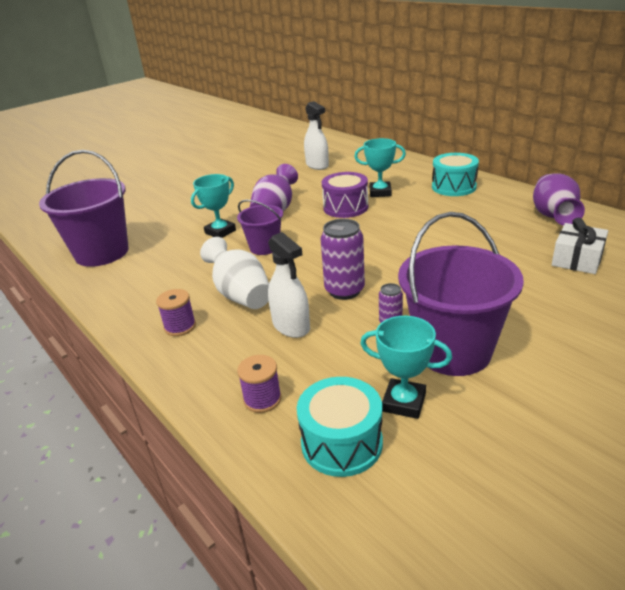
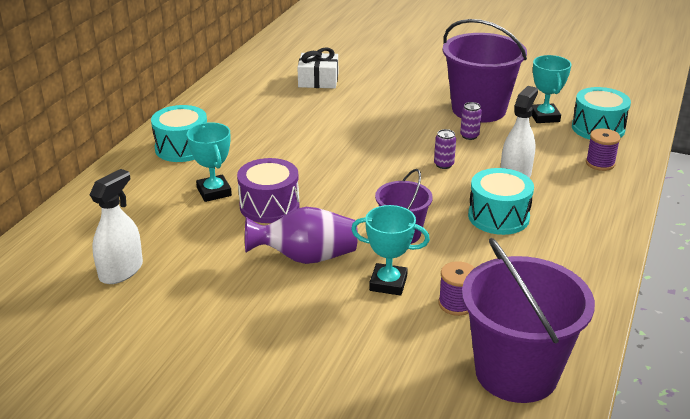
camera: 120 degrees left, 0 degrees up
(180, 327) = (575, 232): purple spool -> purple spool (456, 304)
(240, 294) = (498, 217): white vase -> turquoise drum
(344, 290) = (443, 164): purple can -> purple can, size x0.52
(553, 216) = (240, 93): purple vase -> none

